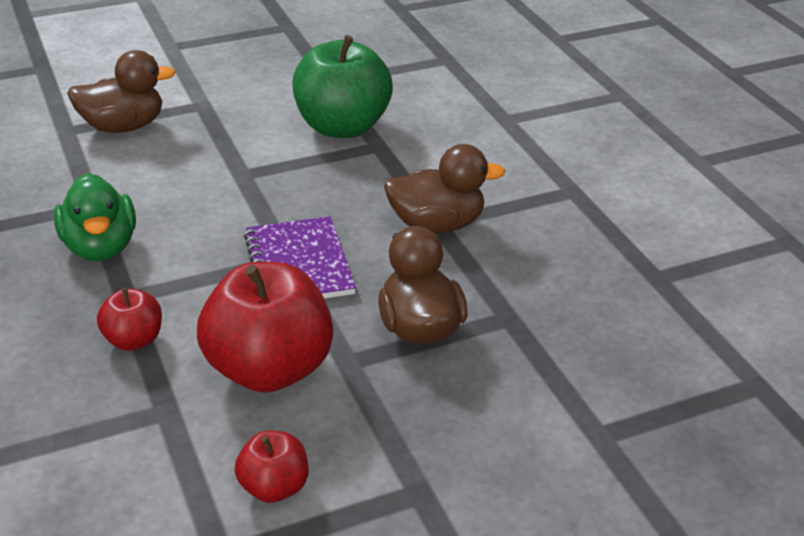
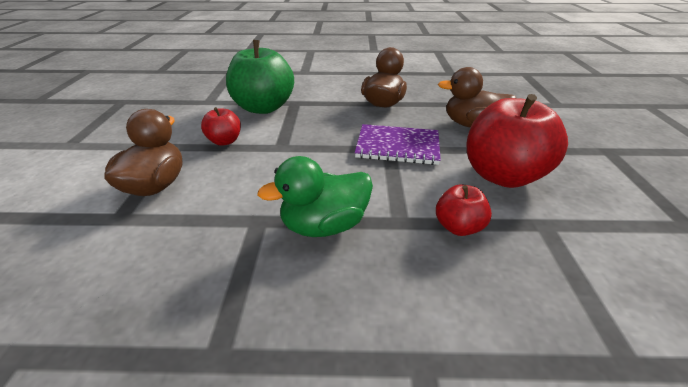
camera: 65 degrees left, 0 degrees up
(100, 247) = (324, 225): green duck -> green duck turned 150 degrees clockwise
(274, 487) = (617, 194): red apple -> red apple (225, 141)

